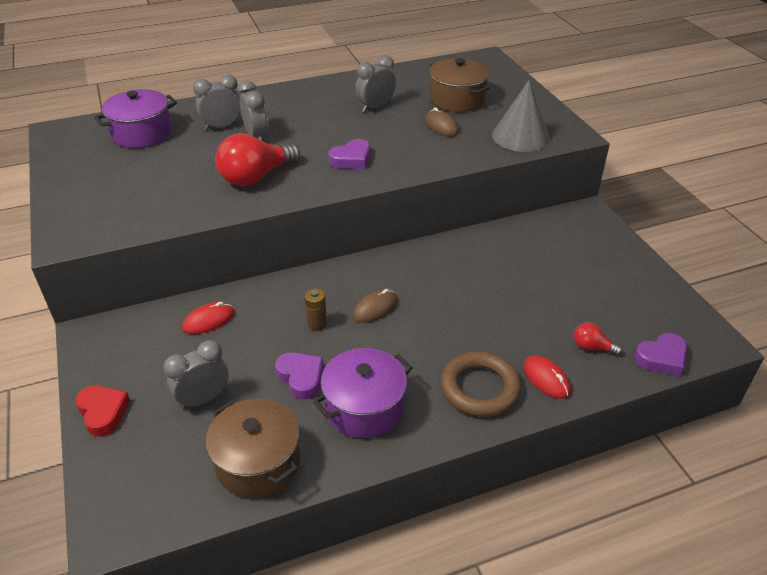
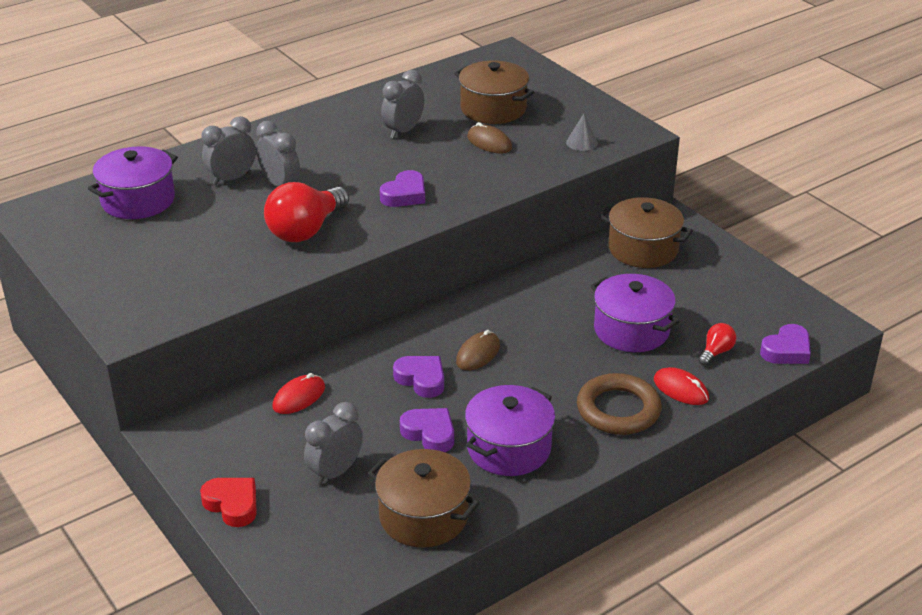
camera: 15 degrees left, 5 degrees down
(317, 323) = (421, 379): brown battery -> purple heart
(519, 310) = (631, 330): none -> purple pot
(520, 136) = (581, 142): grey cone -> grey cone, size x0.48
(555, 237) = (643, 249): none -> brown pot
(592, 347) = (716, 352): red light bulb -> red light bulb turned 120 degrees clockwise

